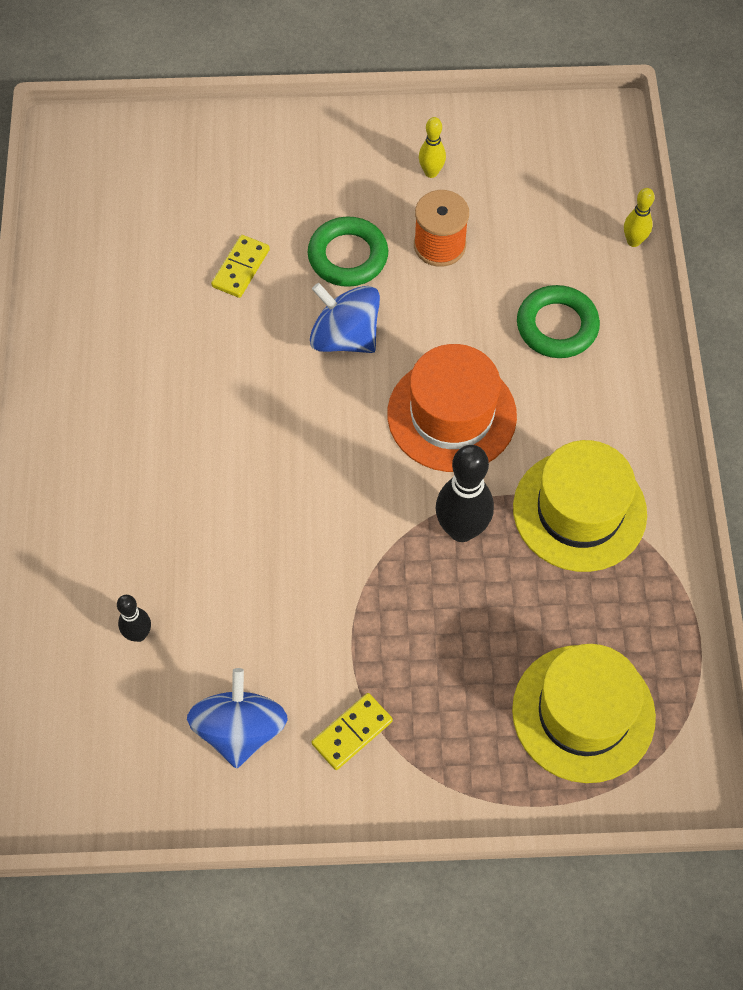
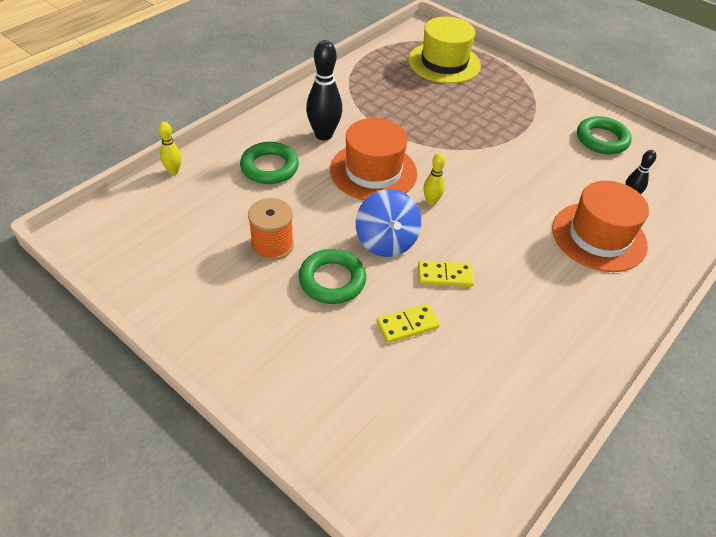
camera: 140 degrees left, 15 degrees down
(136, 531) = (599, 237): none -> orange hat
(240, 730) = (602, 139): blue spinning top -> green ring
(352, 732) = (549, 111): yellow domino -> yellow domino (444, 276)
(431, 172) = (217, 288): yellow bowling pin -> yellow bowling pin (431, 201)
(461, 529) = (424, 133): black bowling pin -> black bowling pin (323, 135)
(579, 510) = (362, 106): yellow hat -> none

